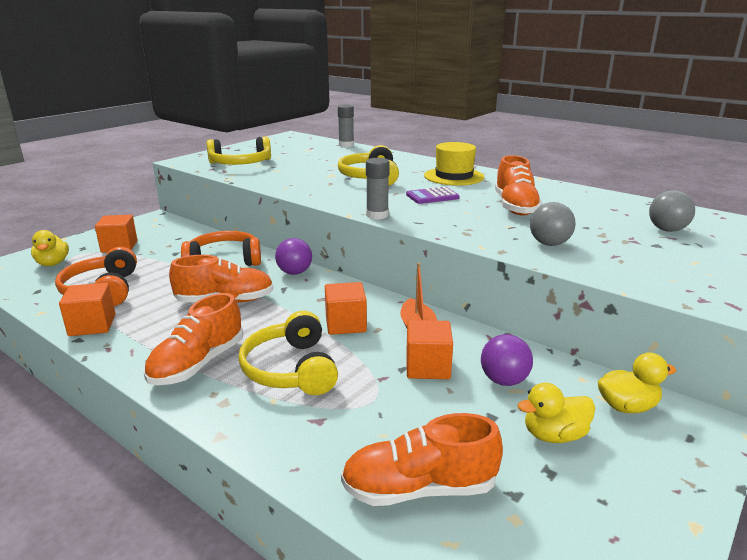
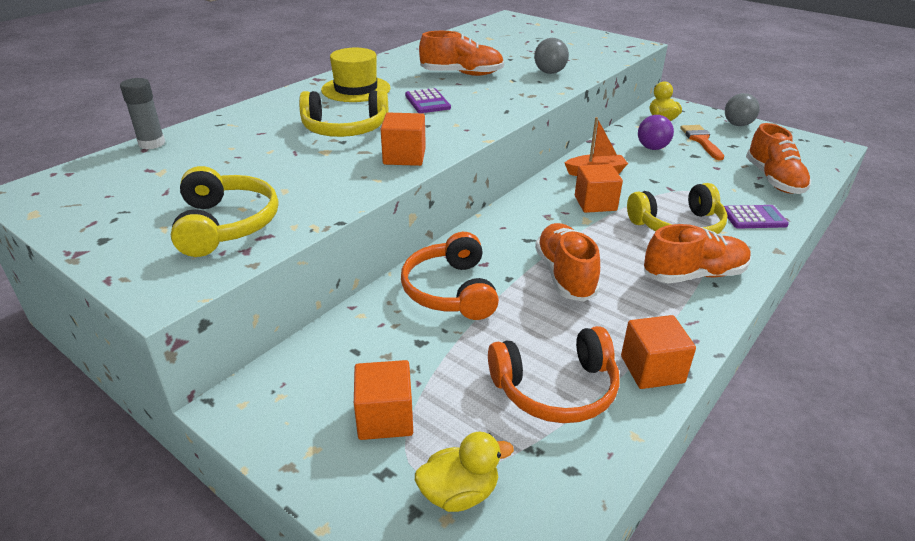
camera: 90 degrees left, 10 degrees up
(198, 364) = (694, 275): orange shoe -> orange shoe turned 45 degrees counterclockwise
(294, 272) = (486, 235): purple ball -> none
(301, 434) = (754, 218): none -> purple calculator
(377, 215) = (488, 127): grey glue stick -> none
(427, 367) = (647, 171): orange cube -> orange cube (404, 157)
(554, 435) = (701, 140): yellow duck -> orange brush
(667, 230) = (513, 40): grey ball -> grey ball (737, 125)

